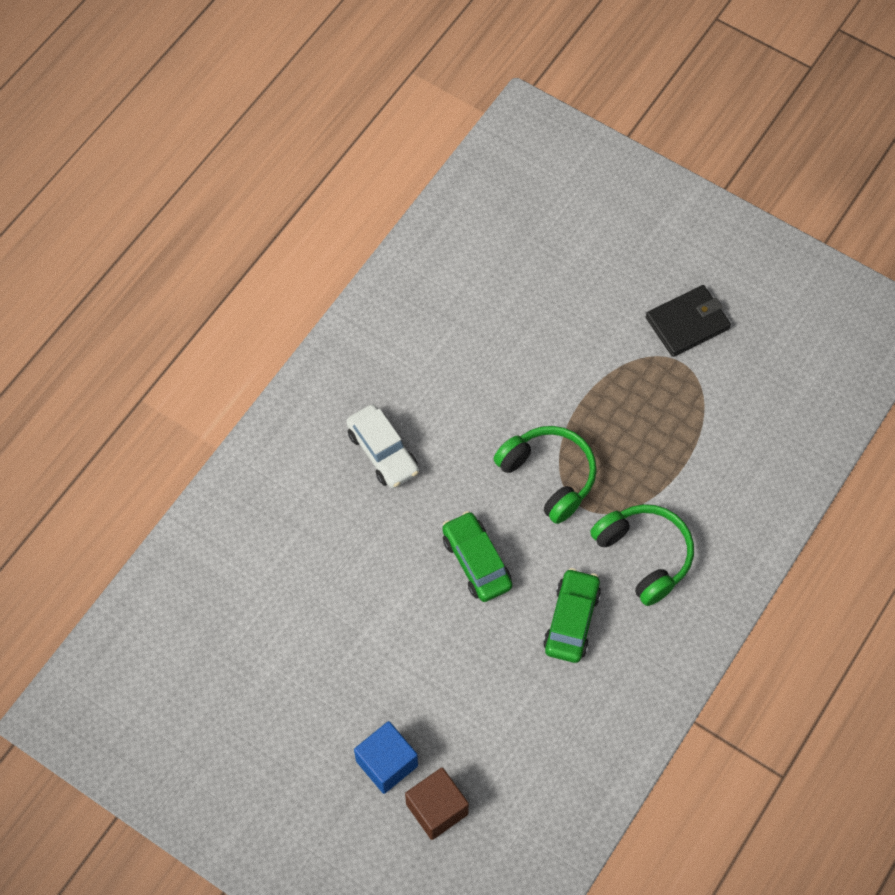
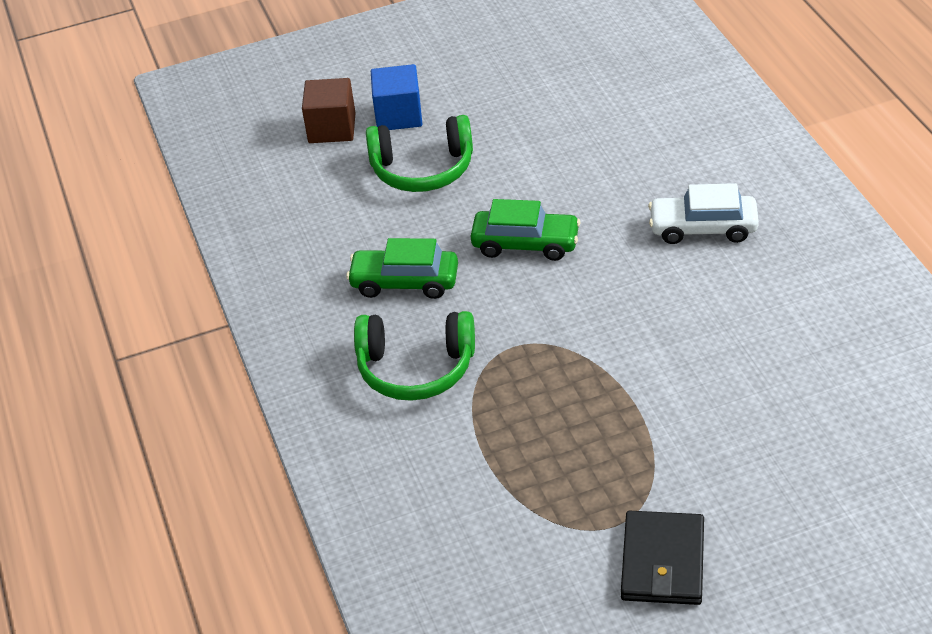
camera: 130 degrees right, 20 degrees down
(548, 476) = (569, 337): green headphones -> green headphones (422, 168)
(571, 620) = (404, 282): green car -> green car turned 135 degrees clockwise

